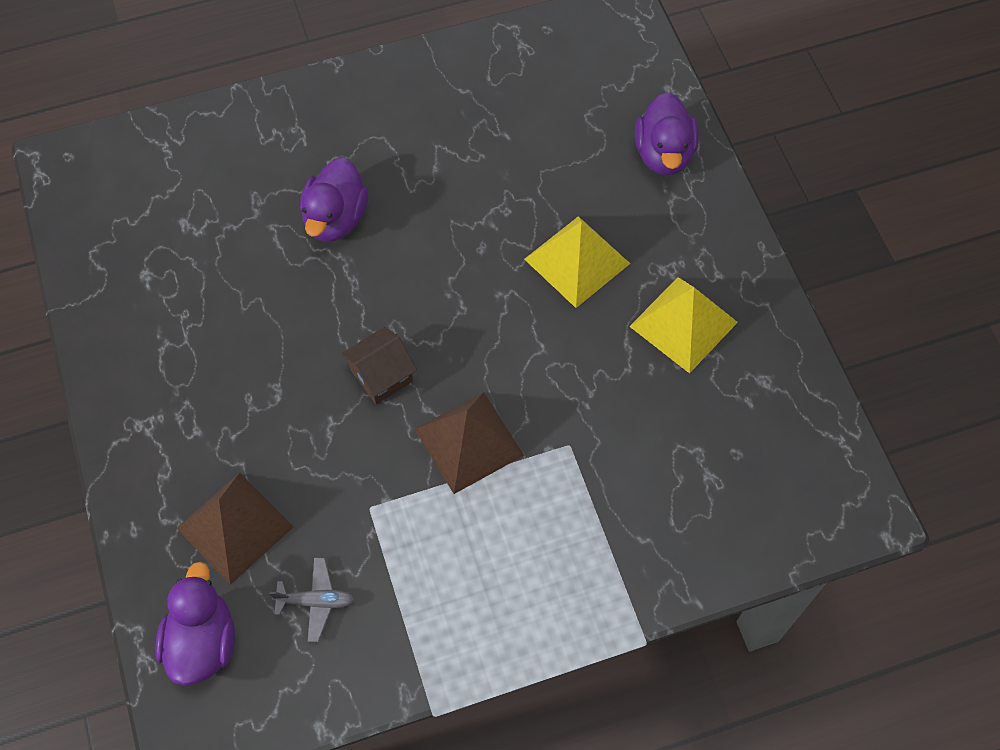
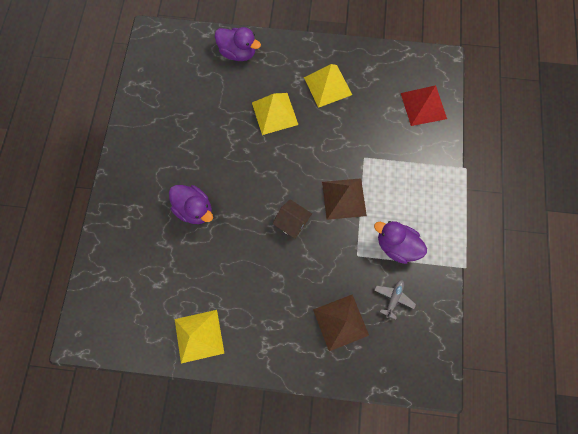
camera: 65 degrees left, 10 degrees up
(126, 319) = (199, 336): none -> yellow pyramid
(203, 641) = (392, 359): purple duck -> purple duck (396, 245)
(381, 375) = (292, 223): brown house -> brown house turned 45 degrees counterclockwise
(740, 511) = (423, 105): none -> red pyramid

